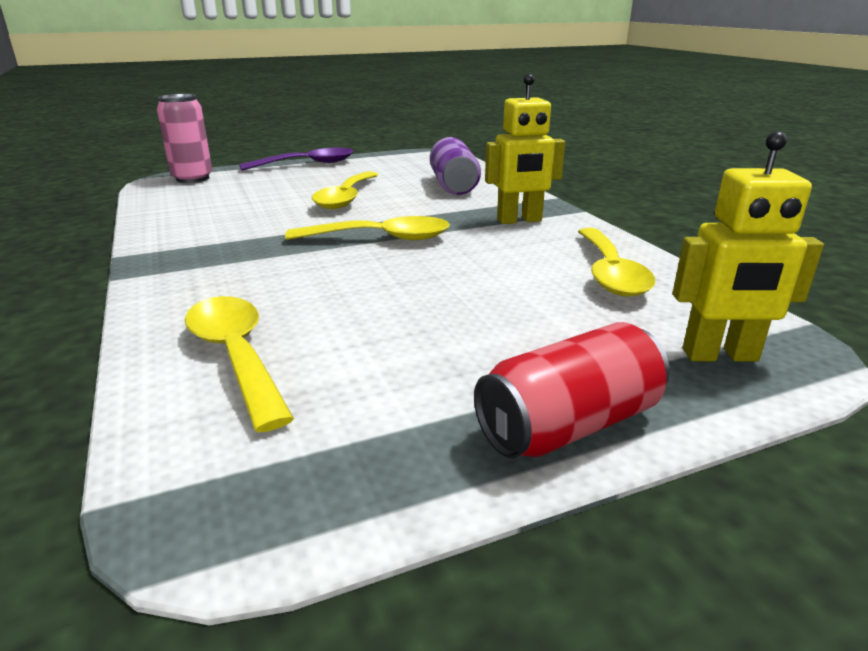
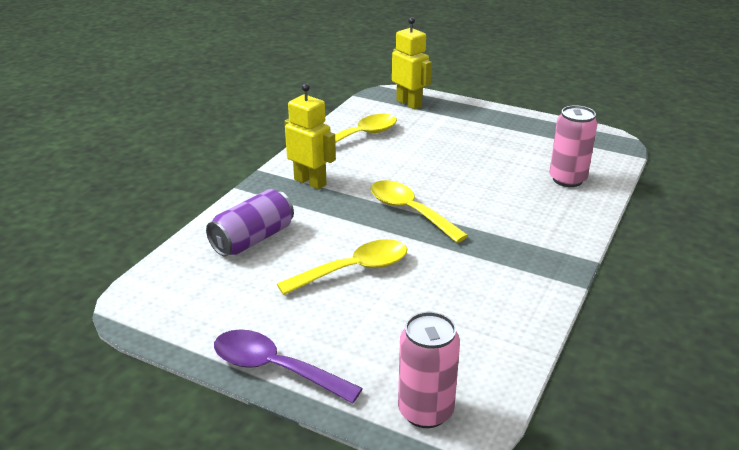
camera: 130 degrees left, 5 degrees up
(236, 356) = (567, 179): yellow spoon -> pink can
(569, 425) = (492, 114): red can -> none

